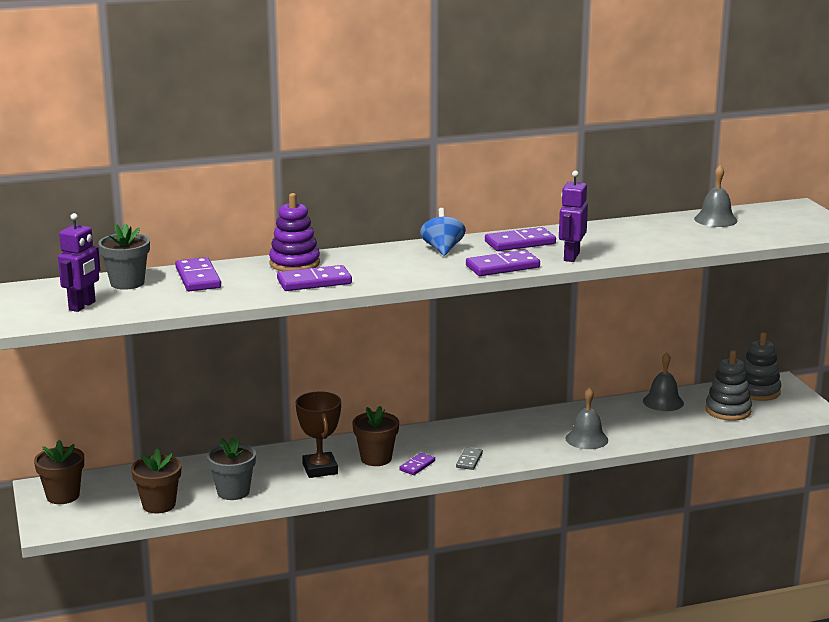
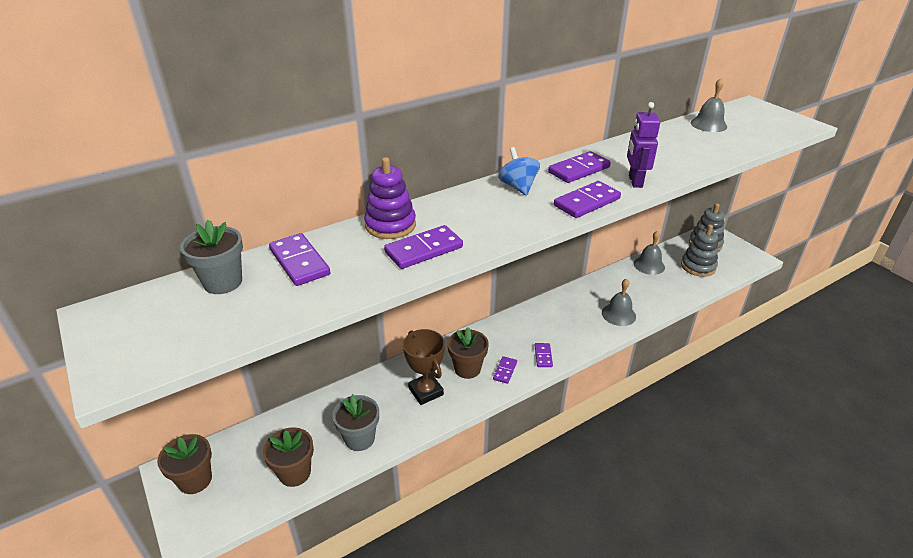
camera: 15 degrees left, 15 degrees up
(82, 306) = (179, 332): purple robot -> none
(469, 460) = (543, 356): grey domino -> purple domino

